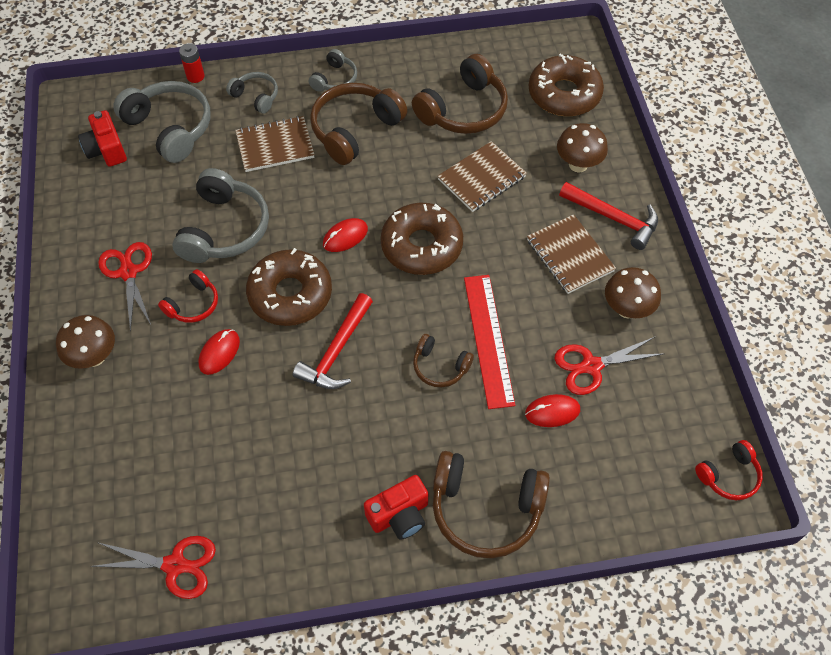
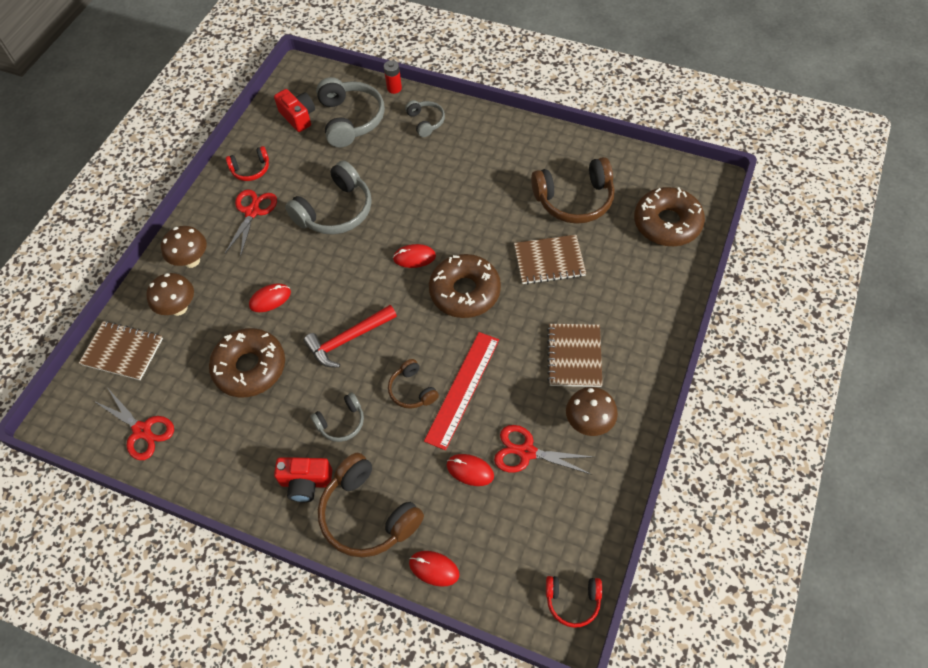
camera: 35 degrees right, 0 degrees up
(106, 149) = (298, 117): red camera -> red camera turned 135 degrees clockwise
(193, 304) = (277, 255): red headphones -> red headphones (251, 169)
(275, 146) = (413, 165): brown notebook -> brown notebook (122, 351)
(290, 294) = (346, 281): brown donut -> brown donut (250, 367)
(334, 79) = (492, 133): grey headphones -> grey headphones (341, 422)
(355, 130) = (479, 179): brown headphones -> none
(578, 165) = (635, 286): brown mushroom -> brown mushroom (178, 308)
(586, 522) = (434, 569): none -> red mouse
(613, 218) = (633, 344): red hammer -> none

